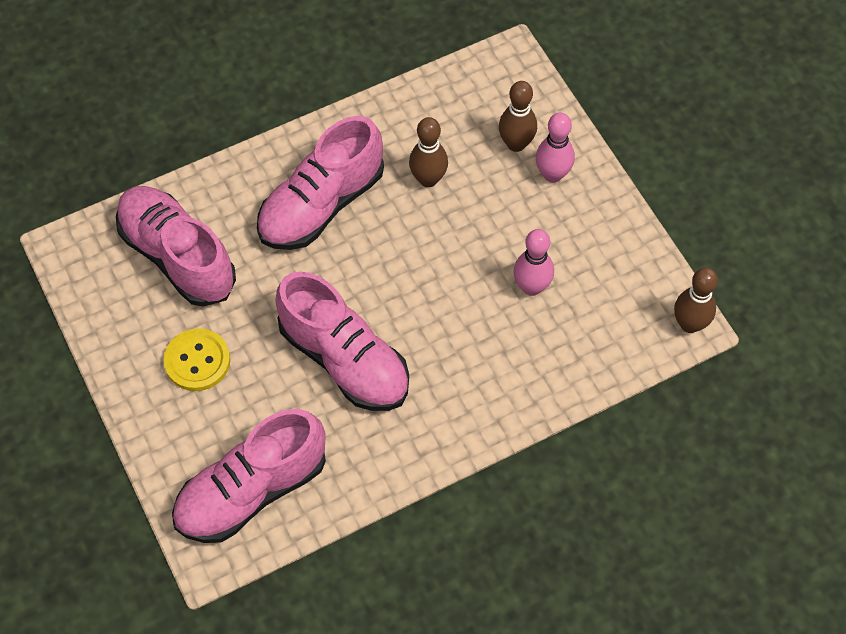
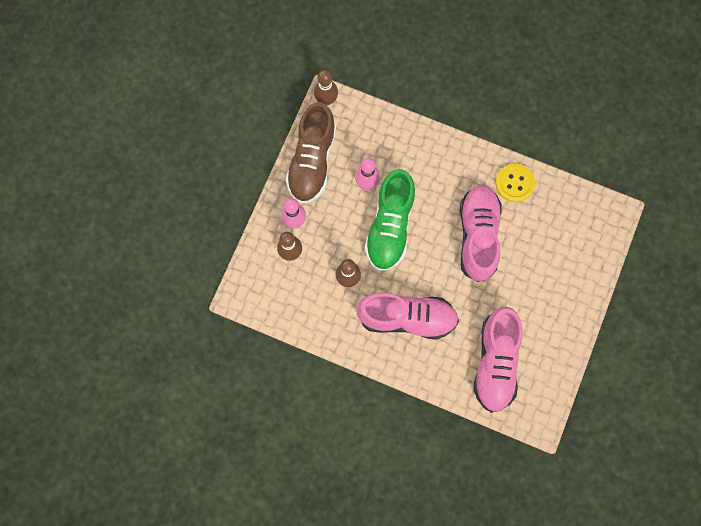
camera: 130 degrees left, 15 degrees up
(197, 361) = (538, 302): yellow button -> yellow button (514, 183)
(252, 490) = (574, 222): pink shoe -> none
(450, 270) = (390, 226): none -> green shoe
(616, 248) = (312, 161): none -> brown shoe

